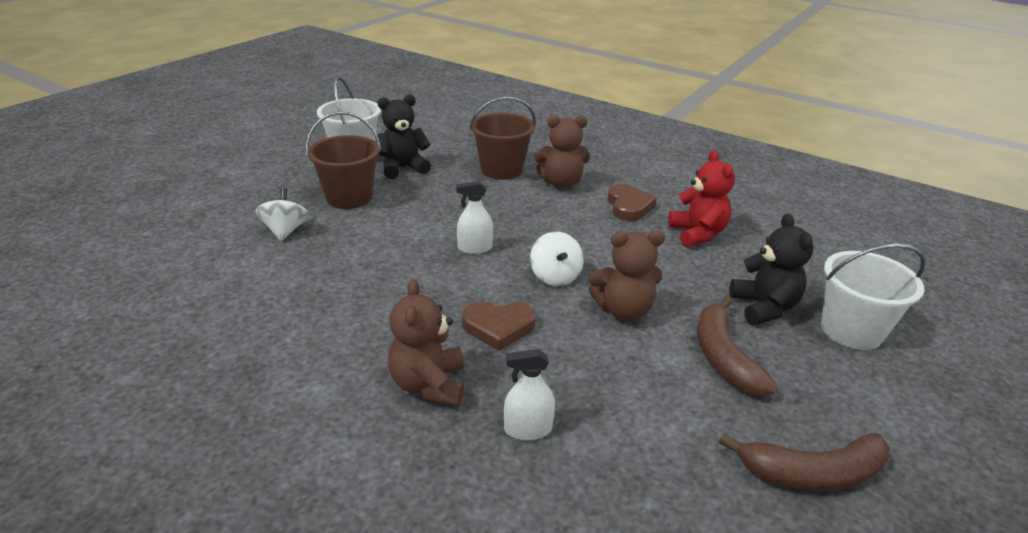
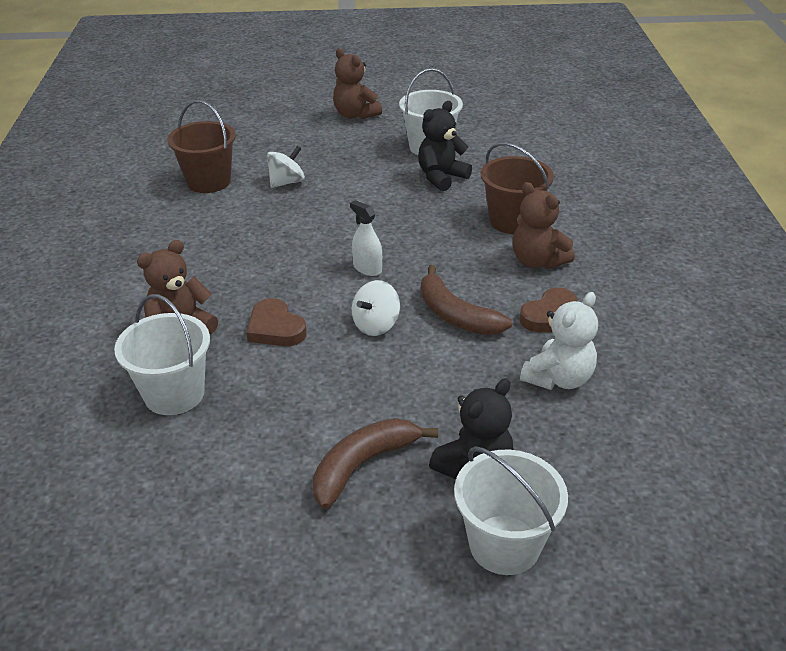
camera: 55 degrees right, 5 degrees up
(349, 197) = (363, 180): brown bucket -> brown bucket (209, 181)
(403, 168) = (441, 177): black teddy bear -> black teddy bear turned 75 degrees counterclockwise
(528, 429) = (174, 394): white spray bottle -> white bucket
(623, 310) = (369, 381): brown teddy bear -> brown teddy bear (355, 115)
(697, 234) = (558, 378): red teddy bear -> white teddy bear
(812, 473) = (252, 569): brown banana -> brown banana (456, 315)

